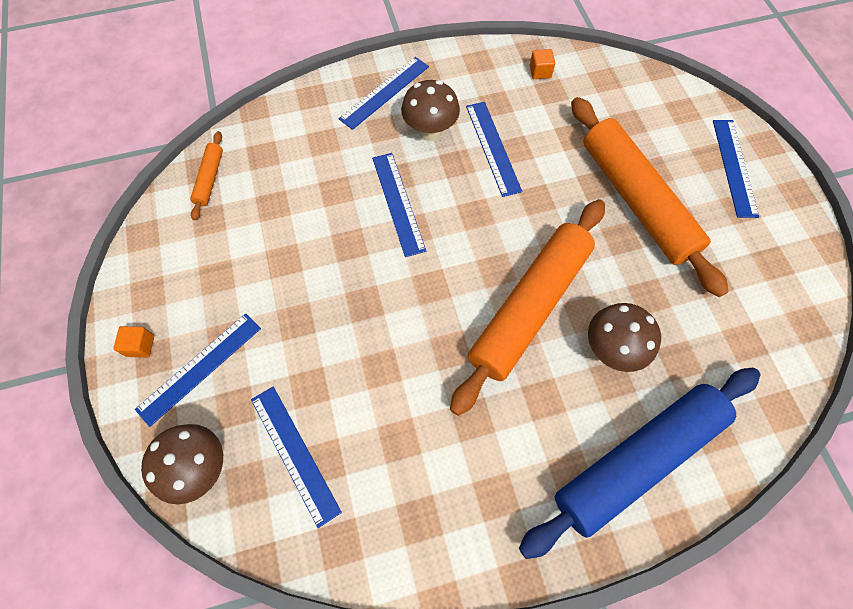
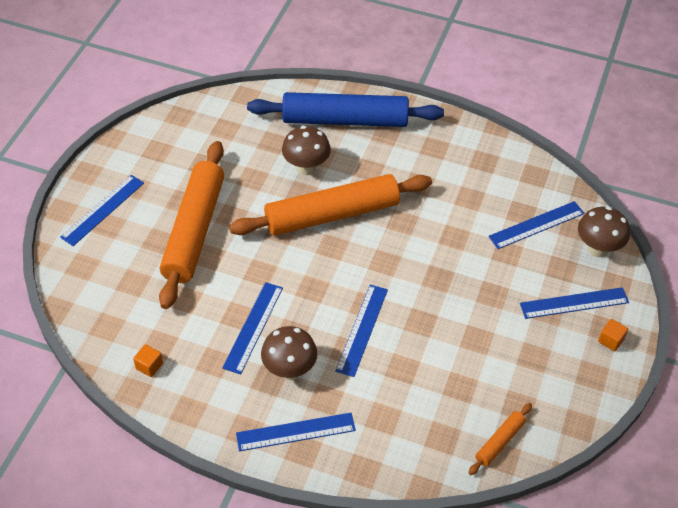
camera: 145 degrees left, 15 degrees down
(294, 454) = (536, 225): blue ruler -> blue ruler turned 60 degrees clockwise

